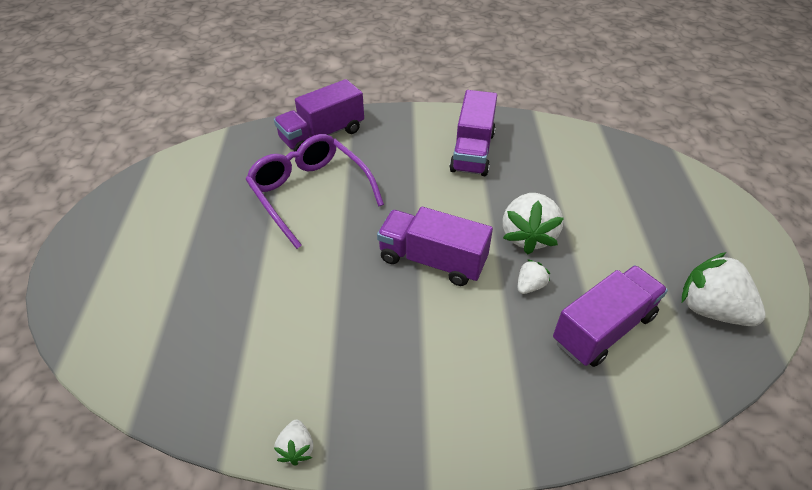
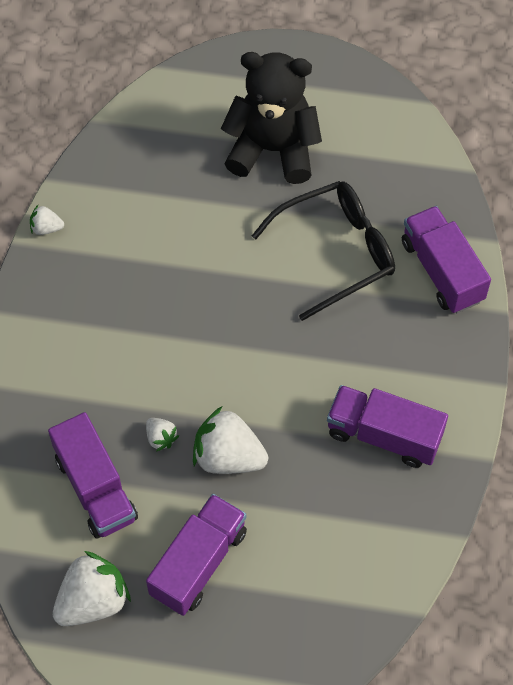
camera: 100 degrees right, 15 degrees up
(193, 248) = (272, 149): none -> black teddy bear
(310, 193) = (336, 252): purple glasses -> black glasses
(432, 260) = (213, 355): purple truck -> purple truck (198, 563)

